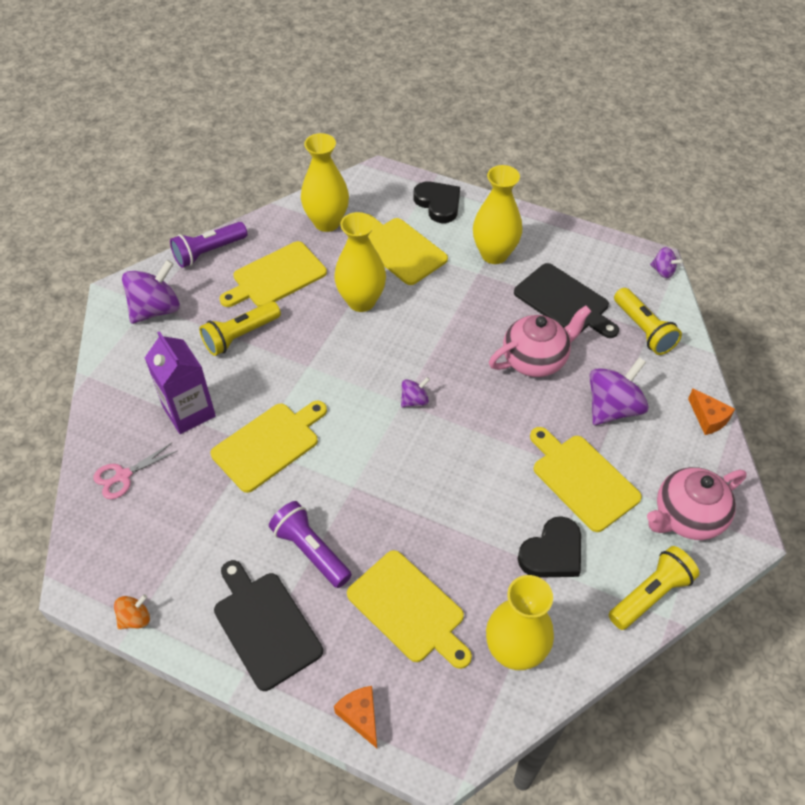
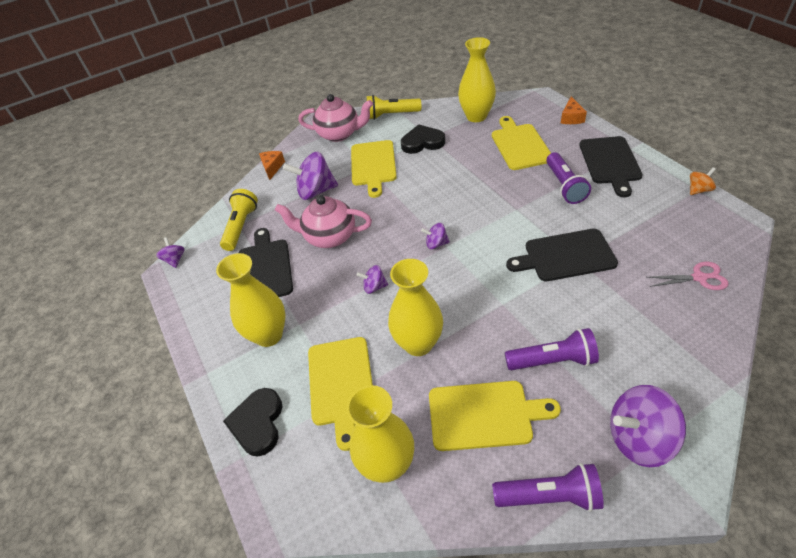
camera: 140 degrees left, 5 degrees down
(135, 618) = (698, 190): orange spinning top -> orange spinning top turned 150 degrees clockwise
(189, 412) = (627, 307): purple carton -> none
(240, 336) = (553, 360): yellow flashlight -> purple flashlight
(269, 444) = (565, 256): yellow cutting board -> black cutting board
(440, 330) = (374, 287): none -> purple spinning top

